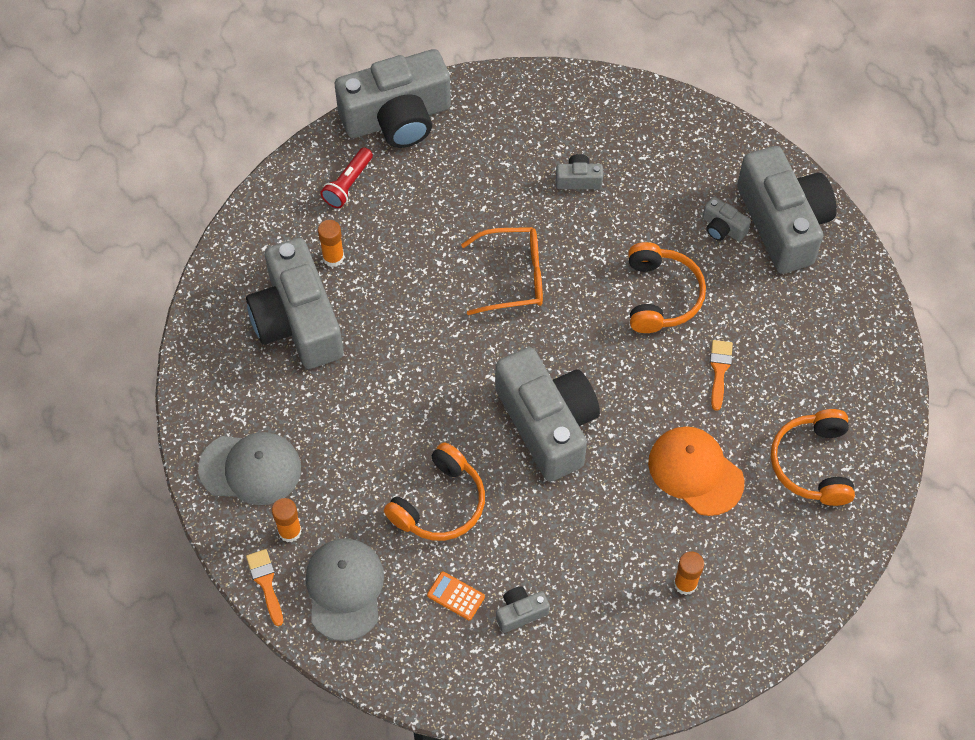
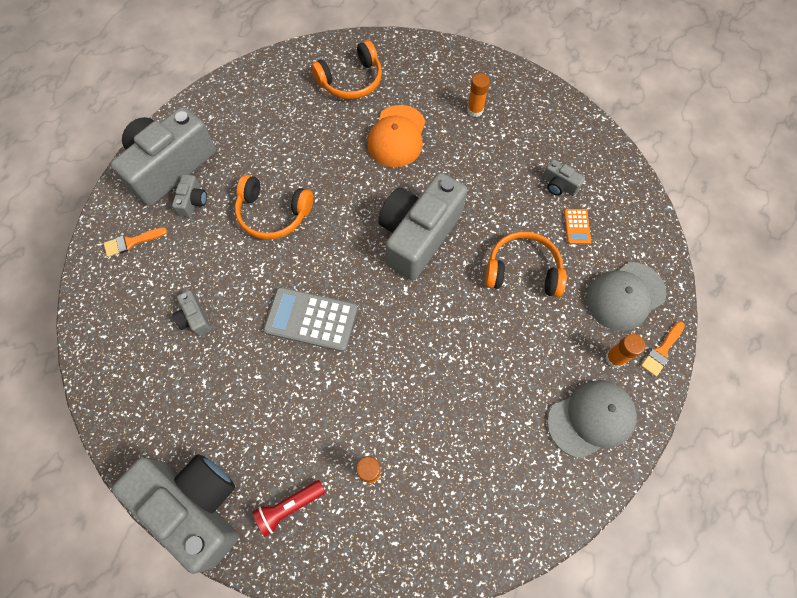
camera: 120 degrees left, 5 degrees up
(250, 468) = (591, 418): grey cap -> grey cap turned 90 degrees clockwise
(298, 321) = (446, 464): grey camera -> none
(348, 184) = (289, 507): red flashlight -> red flashlight turned 150 degrees clockwise
(513, 277) = (311, 319): orange glasses -> grey calculator
(661, 296) = (273, 214): orange headphones -> orange headphones turned 135 degrees counterclockwise
(719, 370) = (313, 155): orange brush -> orange brush (131, 242)

